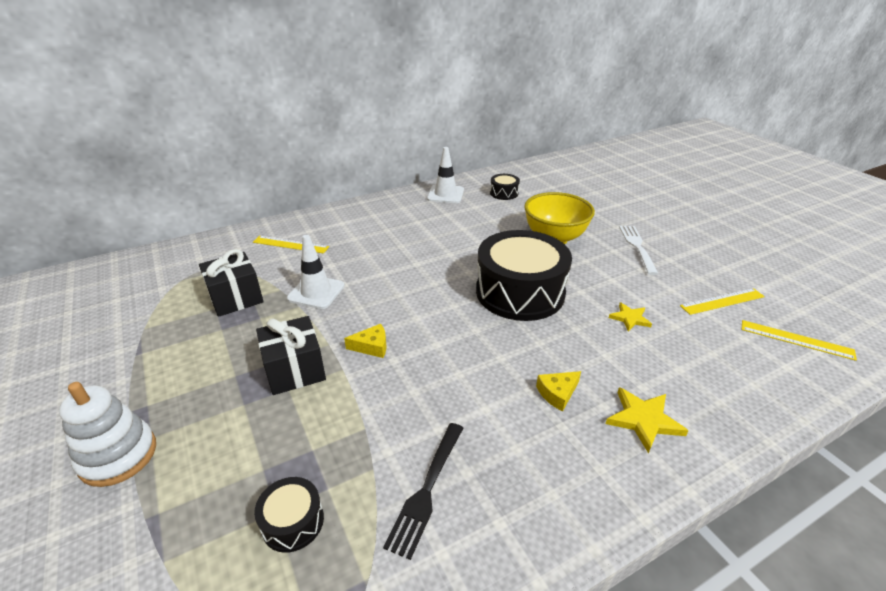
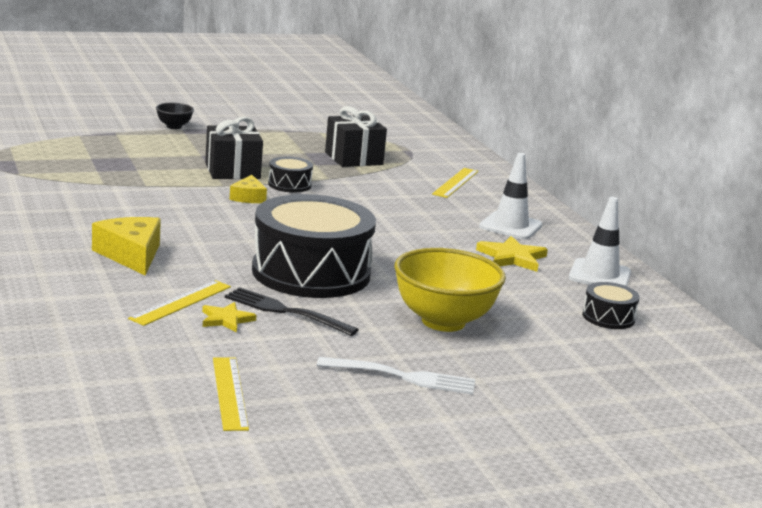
camera: 95 degrees right, 15 degrees down
(118, 455) = (174, 126): white stacking toy -> black bowl
(293, 522) = (78, 161): black drum -> black drum (289, 184)
(316, 292) = (351, 186): white traffic cone -> white traffic cone (510, 226)
(427, 489) = (70, 195): black fork -> black fork (286, 312)
(557, 393) = (131, 255): yellow cheese -> yellow cheese, size x1.68
(643, 420) = (68, 281): yellow star -> yellow star (512, 257)
(796, 340) = (118, 412): yellow ruler -> yellow ruler (181, 302)

